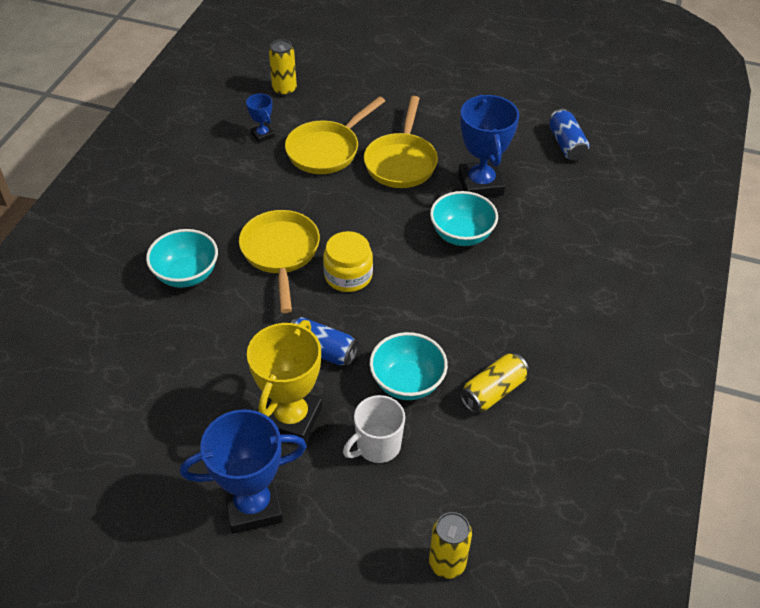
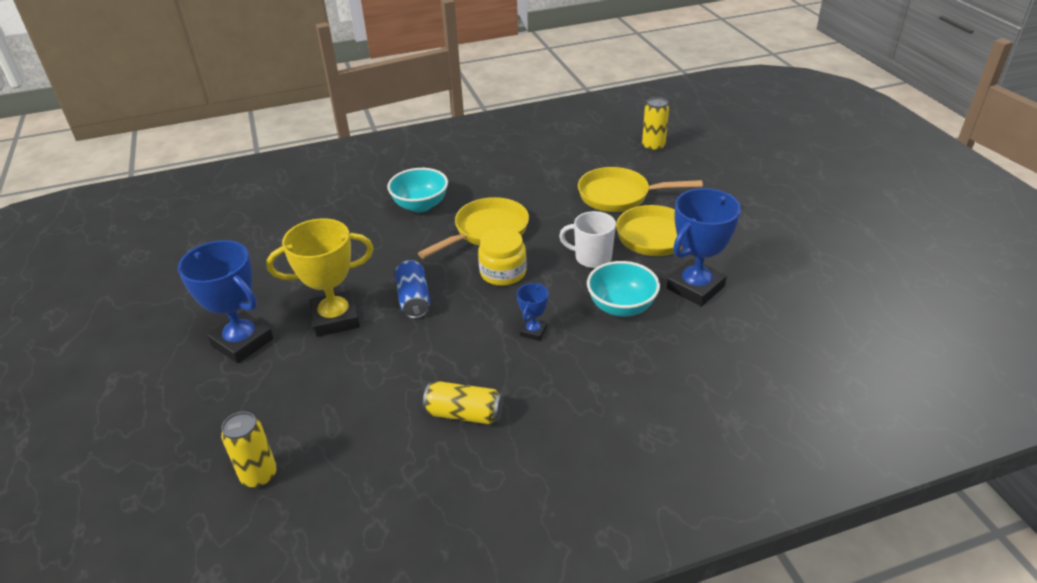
camera: 55 degrees right, 10 degrees down
(262, 135) = (593, 163): blue trophy -> blue trophy (533, 331)
(377, 446) = (346, 375): white mug -> white mug (592, 258)
(407, 382) = (426, 358): turquoise bowl -> none
(566, 144) = (825, 312): blue can -> none

